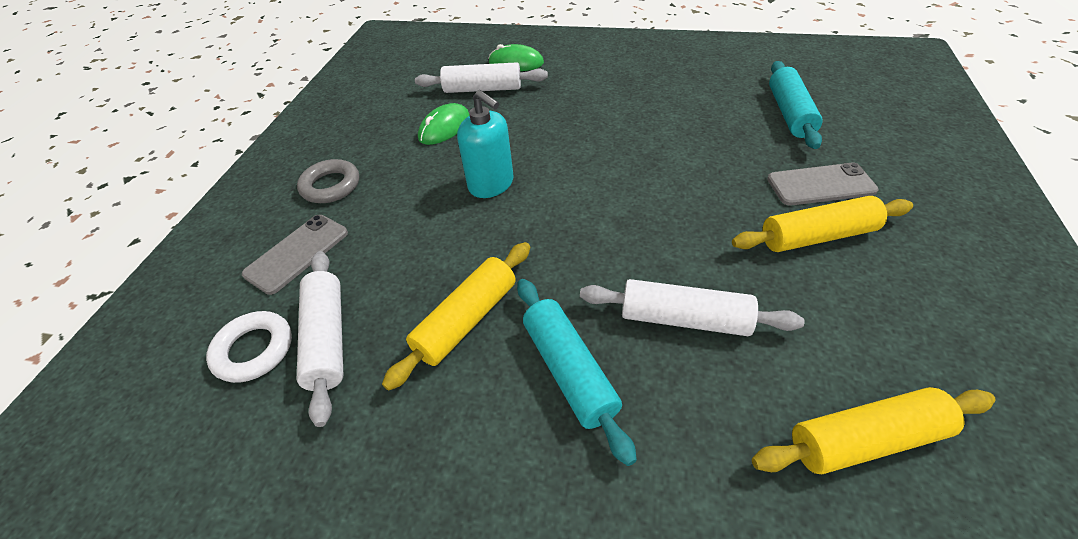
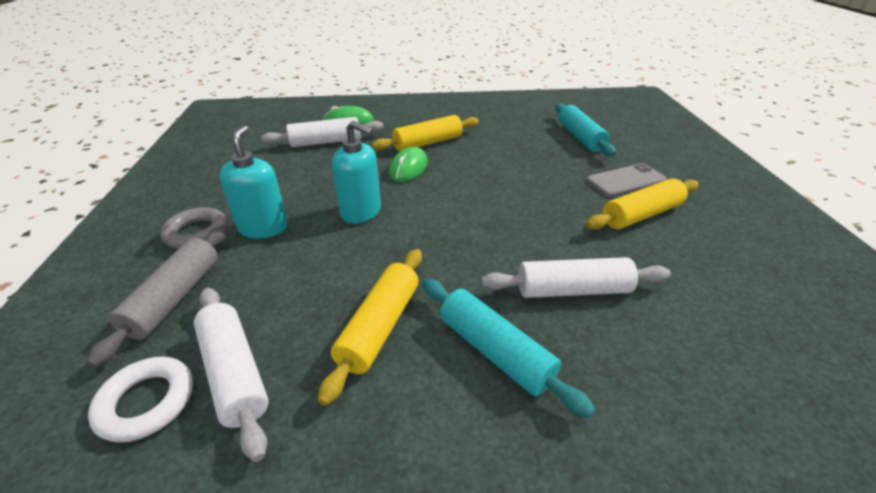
camera: 20 degrees left, 10 degrees down
(297, 253) = (175, 298): grey phone -> grey rolling pin
(392, 189) = (264, 228): none -> turquoise soap dispenser
(444, 128) = (300, 173): green mouse -> green mouse (408, 168)
(865, 439) = (752, 353): yellow rolling pin -> yellow rolling pin (428, 143)

